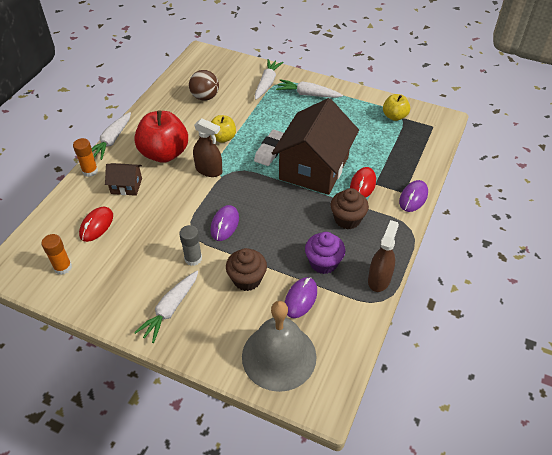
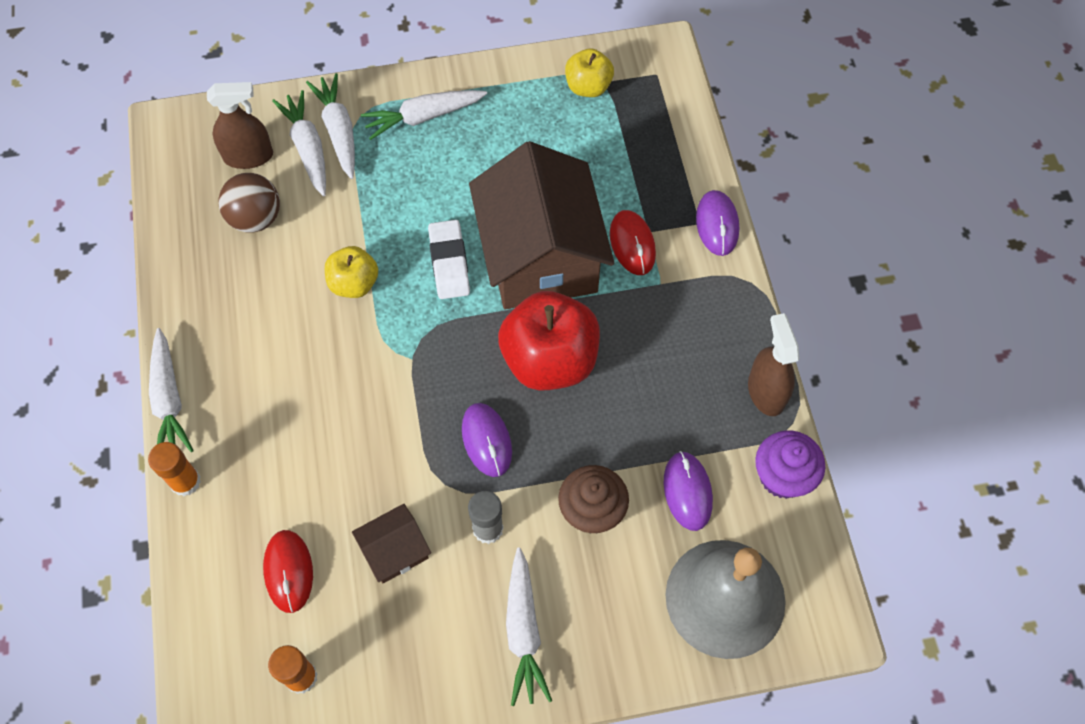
camera: 35 degrees left, 15 degrees up
(126, 186) = (273, 470): brown house -> brown house (395, 551)
(164, 153) = (283, 371): red apple -> red apple (549, 360)
(209, 170) = (382, 359): brown spray bottle -> brown spray bottle (248, 156)
(248, 84) = (308, 149): none -> white carrot
(323, 263) = (675, 414): purple cupcake -> purple cupcake (782, 476)
(347, 219) = (654, 319): brown cupcake -> none

